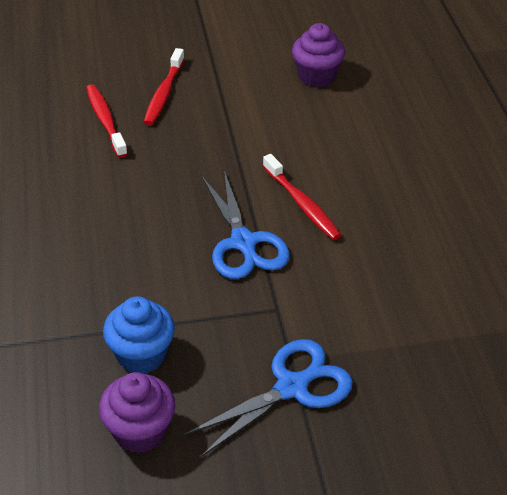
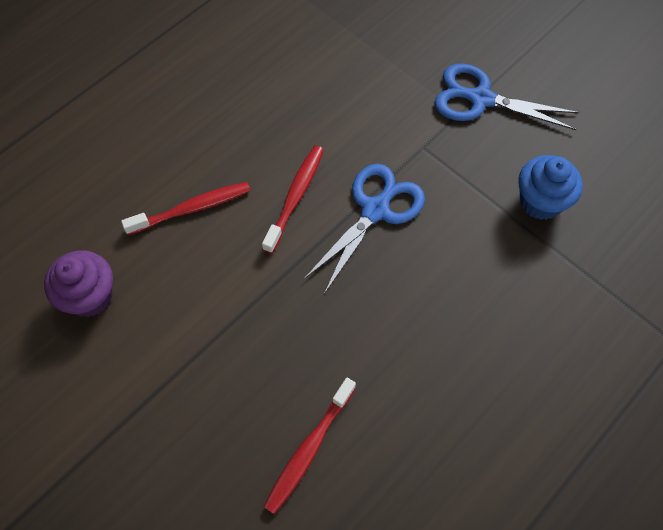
camera: 125 degrees left, 20 degrees up
(140, 431) = (595, 159): purple cupcake -> none
(164, 93) = (221, 425): red toothbrush -> red toothbrush (192, 208)

